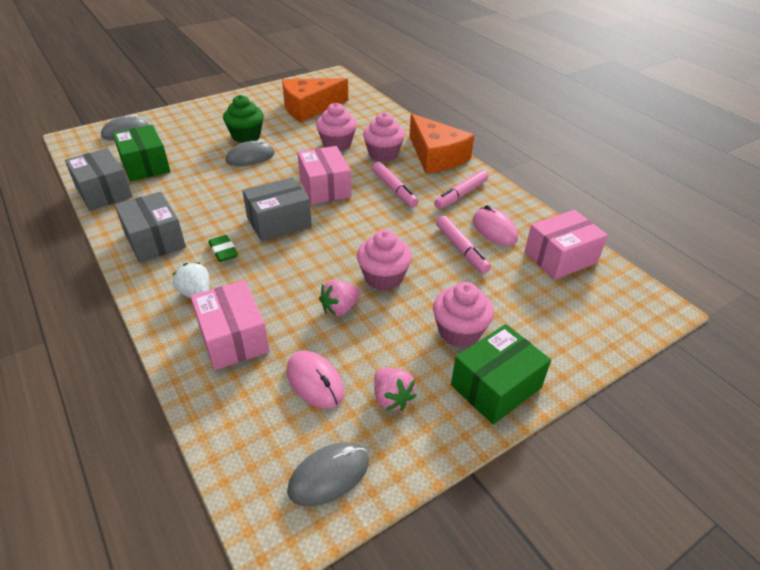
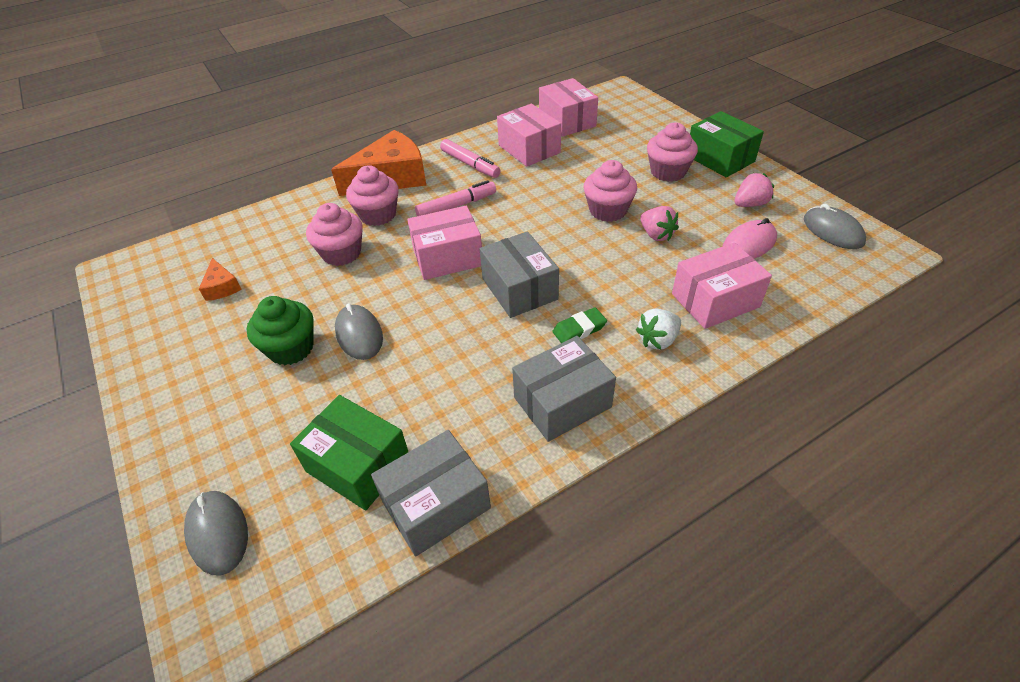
camera: 85 degrees left, 5 degrees up
(145, 165) = (358, 465): green box -> green box turned 60 degrees clockwise
(309, 108) = (222, 287): orange cheese -> orange cheese, size x0.45
(461, 249) = (560, 167): pink marker -> none
(494, 229) = (529, 149): pink mouse -> pink box

